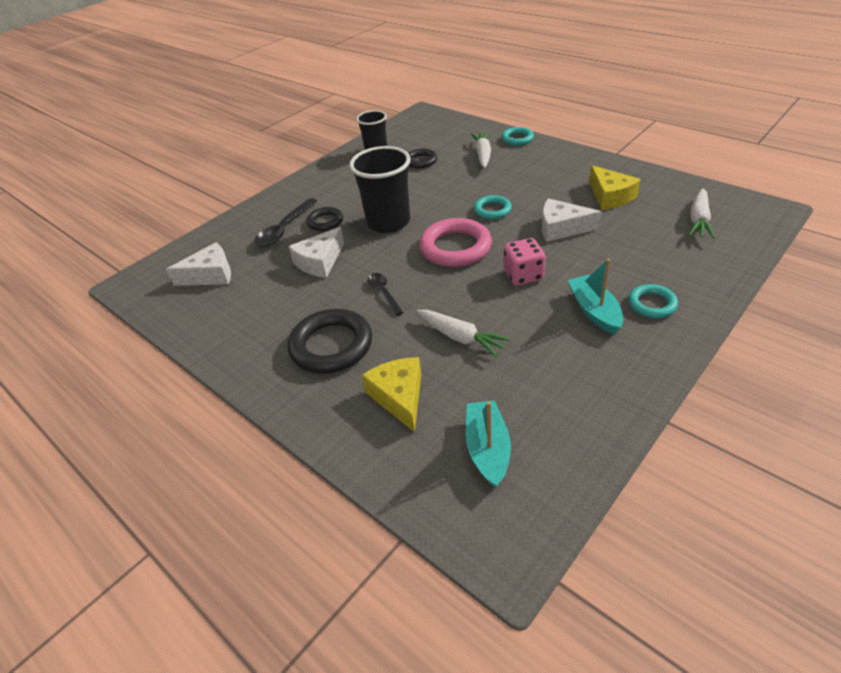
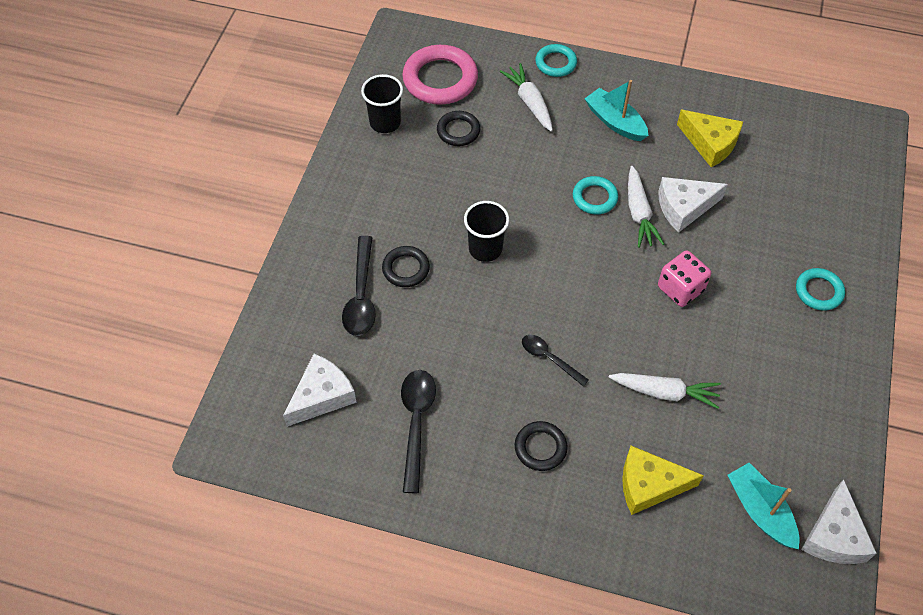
camera: 30 degrees left, 15 degrees up
(256, 306) = (416, 423): none -> black spoon
(320, 262) = (444, 335): white cheese -> white cheese (833, 535)
(331, 346) = (540, 448): black ring -> black ring, size x0.56
(388, 222) = (485, 249): black cup -> black cup, size x0.61
(399, 397) = (649, 485): yellow cheese -> yellow cheese turned 45 degrees counterclockwise
(455, 247) = (587, 268): pink ring -> pink ring (440, 79)
(594, 311) = (772, 316): turquoise boat -> turquoise boat (615, 122)
(698, 220) = (813, 160): white carrot -> white carrot (639, 213)

